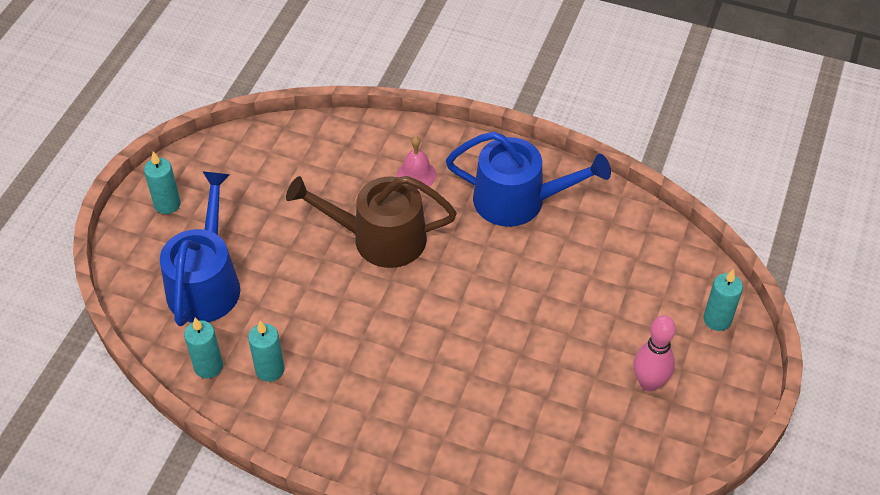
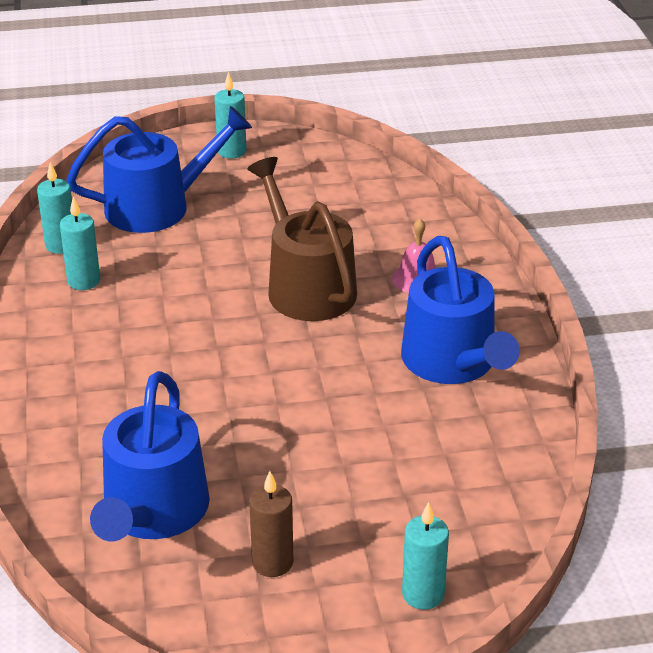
camera: 60 degrees right, 15 degrees down
(564, 429) = (153, 512): none -> blue watering can
(649, 383) = (272, 562): pink bowling pin -> brown candle

